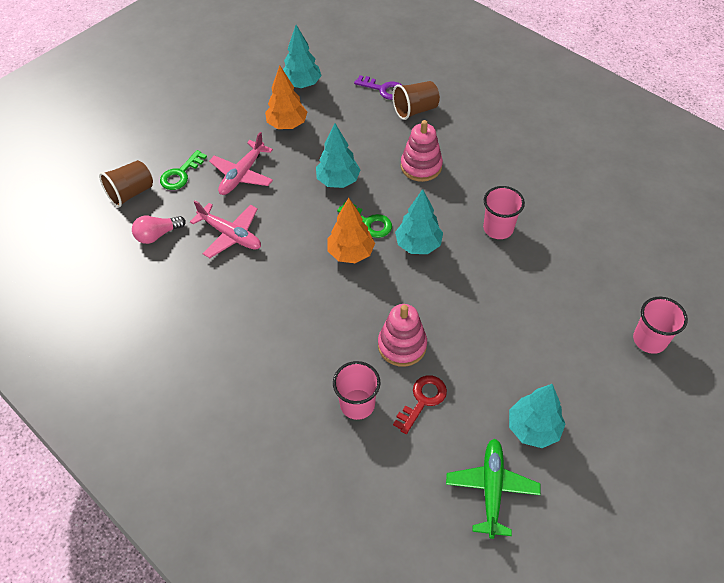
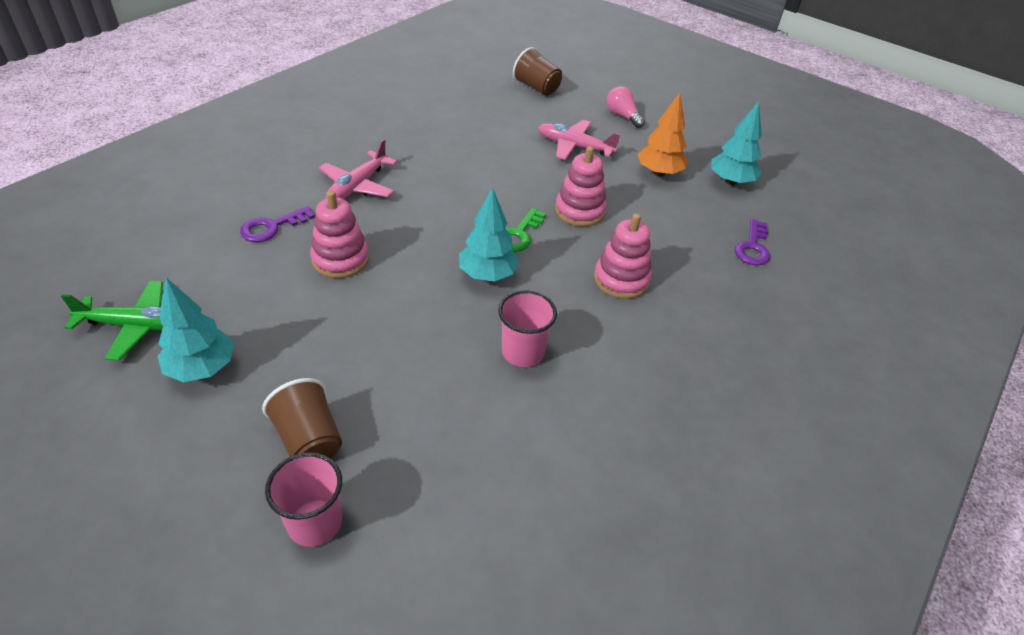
camera: 80 degrees right, 10 degrees down
(158, 235) = (487, 104): pink light bulb -> pink light bulb (622, 116)
(181, 174) = (566, 111): green key -> none
(230, 235) = (491, 143): pink plane -> pink plane (358, 186)
(338, 181) = (579, 211): turquoise tree -> pink stacking toy
(351, 253) = (471, 221): orange tree -> none
(357, 404) = (272, 227): pink cup -> purple key
(415, 110) = (725, 276): brown cup -> brown cup (309, 440)
(422, 400) = (265, 274): red key -> none

